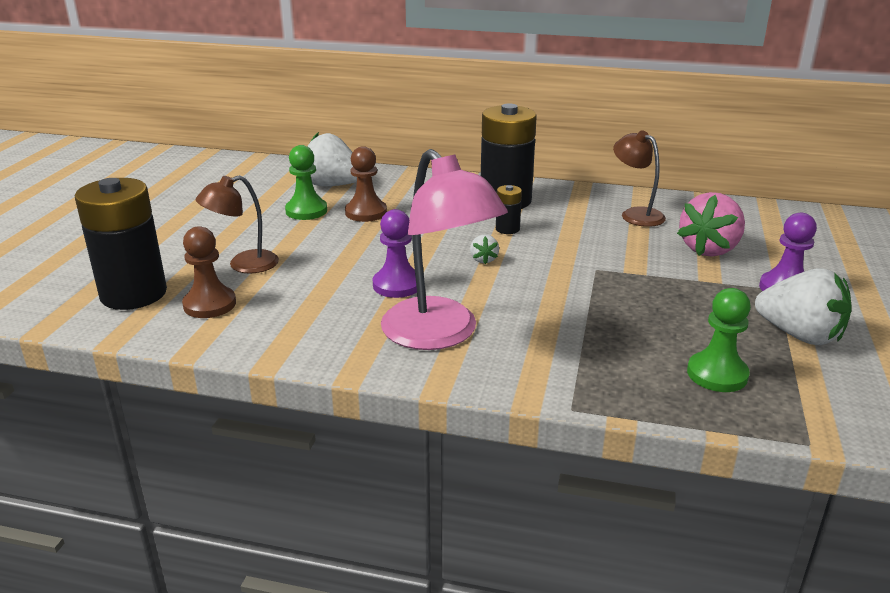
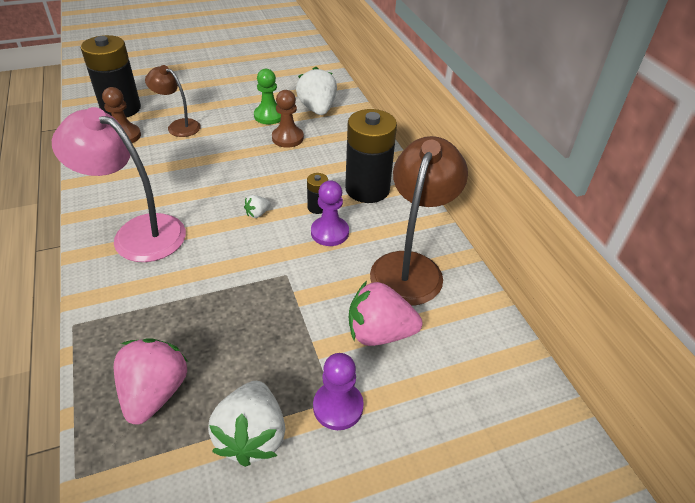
camera: 55 degrees right, 15 degrees up
(397, 285) = (192, 191): purple pawn -> purple pawn (329, 232)
(439, 335) = (137, 233): pink lamp -> pink lamp turned 90 degrees clockwise
(636, 214) = (411, 266): brown lamp -> brown lamp, size x1.74
(717, 374) = (155, 393): green pawn -> pink strawberry

